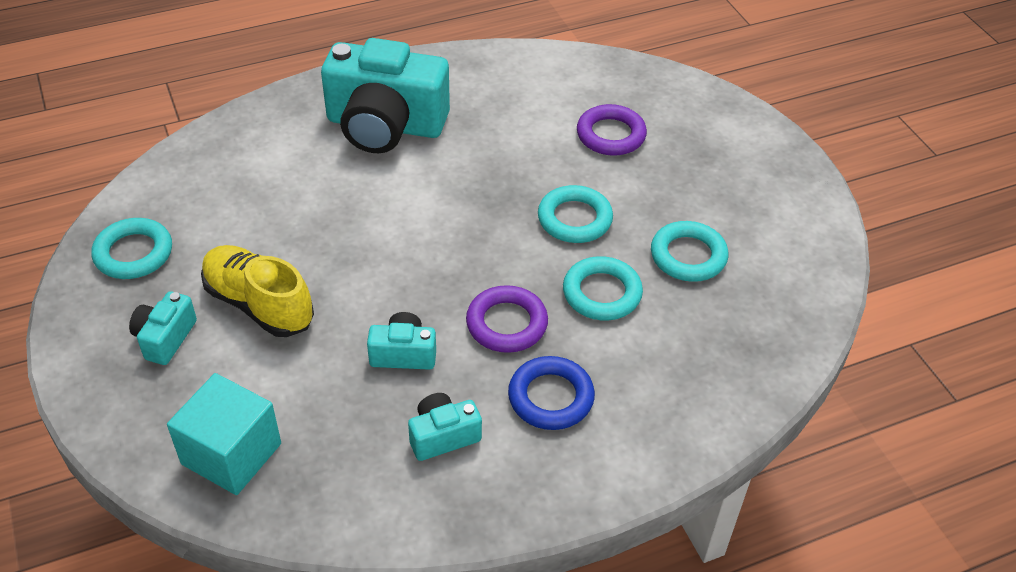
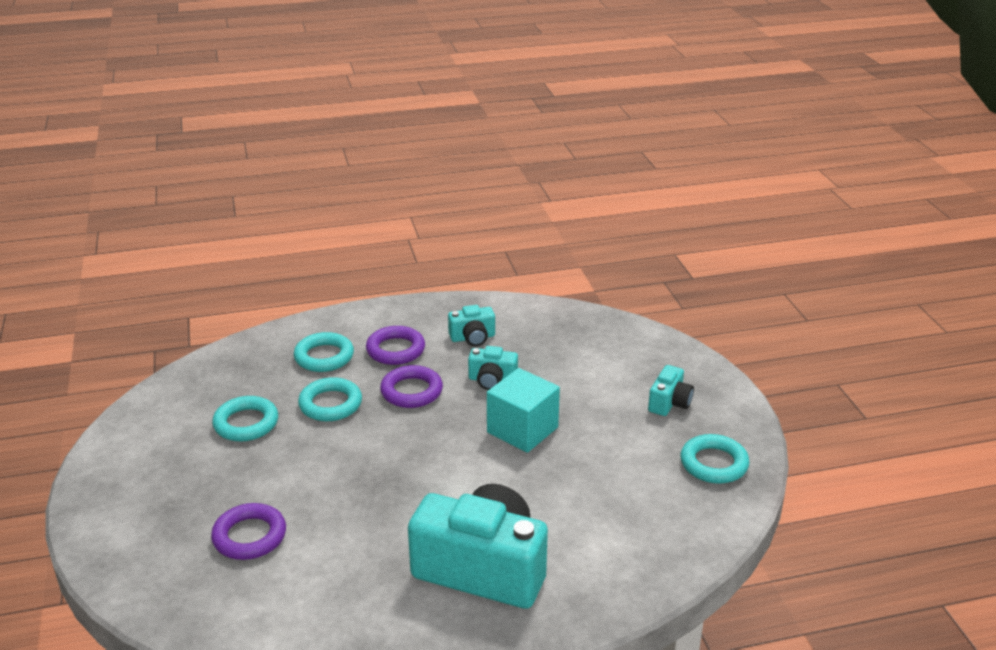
camera: 170 degrees left, 15 degrees down
(231, 454) = (609, 340): turquoise cube -> turquoise cube (522, 430)
(259, 304) = (601, 418): yellow shoe -> none
(550, 397) = (395, 350): blue ring -> purple ring
(574, 219) = (326, 459): turquoise ring -> turquoise ring (324, 357)

